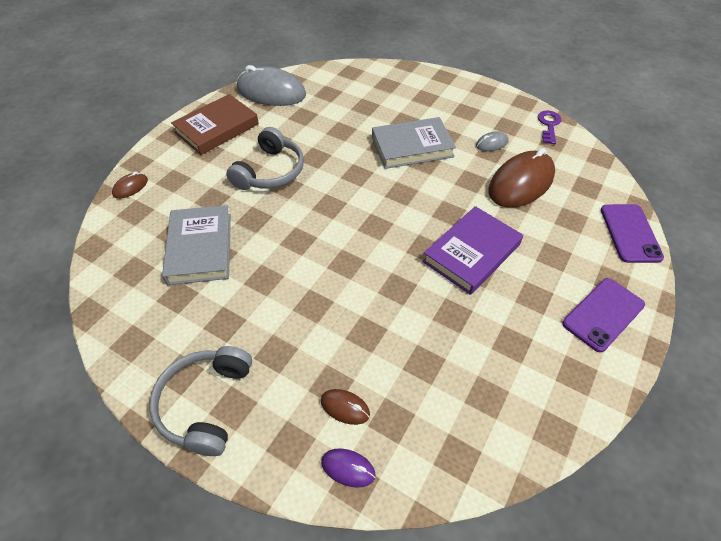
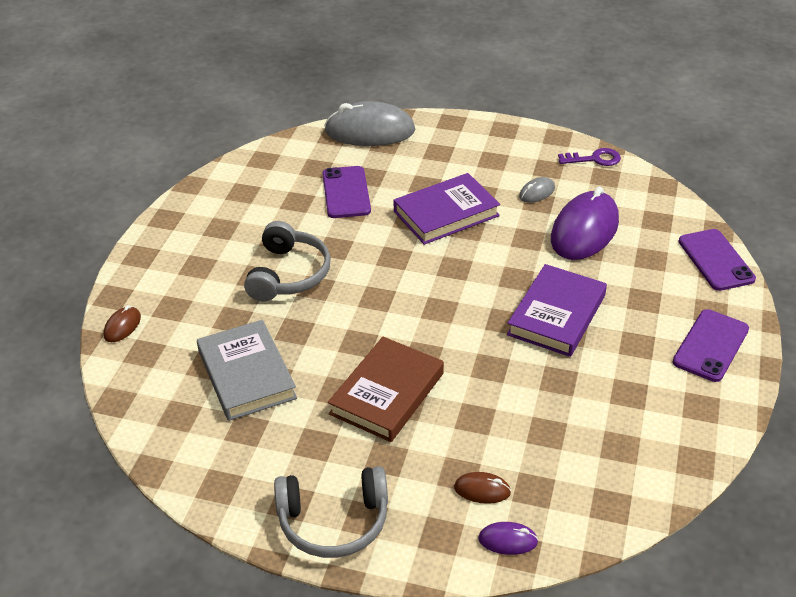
camera: 15 degrees left, 10 degrees down
(205, 403) = (333, 522): grey headphones -> grey headphones turned 90 degrees counterclockwise
(217, 128) = (195, 236): brown book -> brown book (387, 393)
(271, 92) = (243, 180): grey mouse -> grey mouse (370, 131)
(342, 116) = (346, 192): none -> purple phone
(412, 147) = (446, 213): grey book -> purple book
(521, 183) = (584, 230): brown mouse -> purple mouse
(549, 125) = (594, 159): purple key -> purple key turned 90 degrees clockwise

